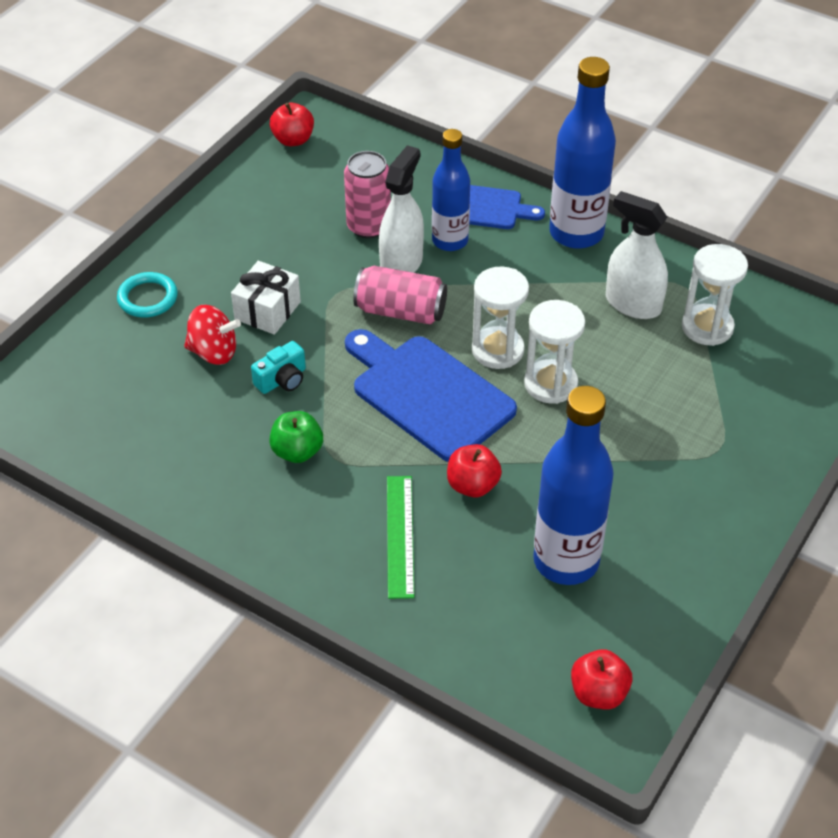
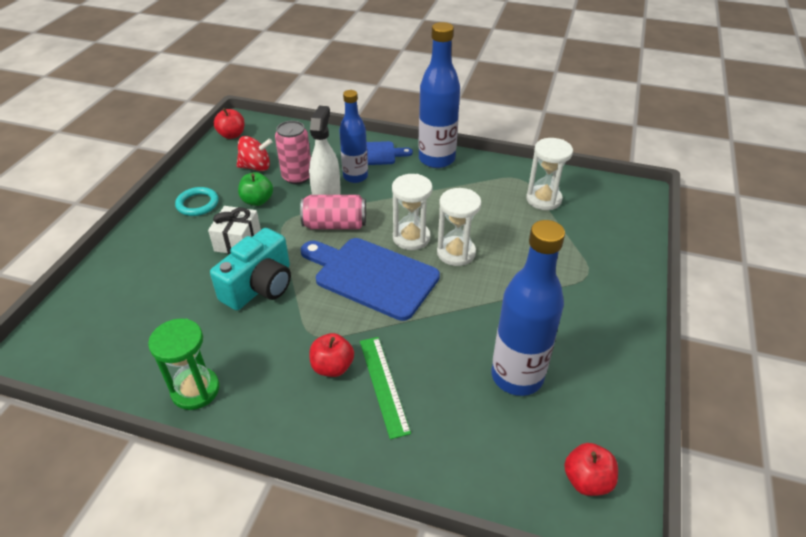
camera: 15 degrees left, 5 degrees down
(148, 298) = (144, 248): turquoise ring -> turquoise ring (197, 204)
(180, 494) = (195, 390): none -> green hourglass
(214, 352) = (202, 276): red spinning top -> red spinning top (256, 167)
(282, 380) = (260, 286): turquoise camera -> turquoise camera, size x1.89
(297, 451) = (284, 336): green apple -> green apple (257, 201)
(472, 485) = (426, 334): red apple -> red apple (332, 367)
(632, 304) = (490, 194): white spray bottle -> none

